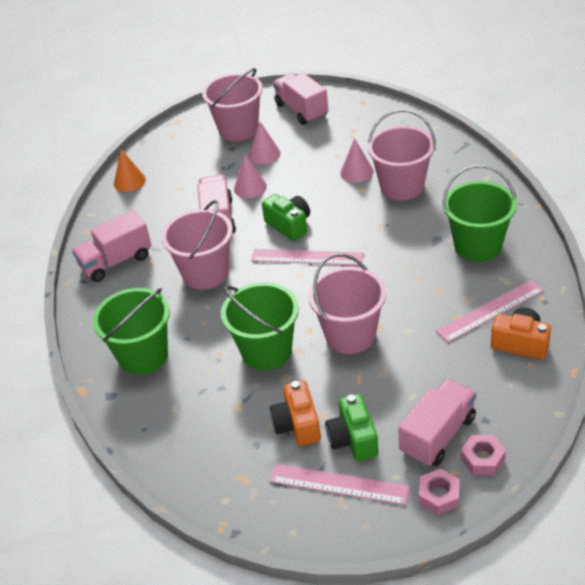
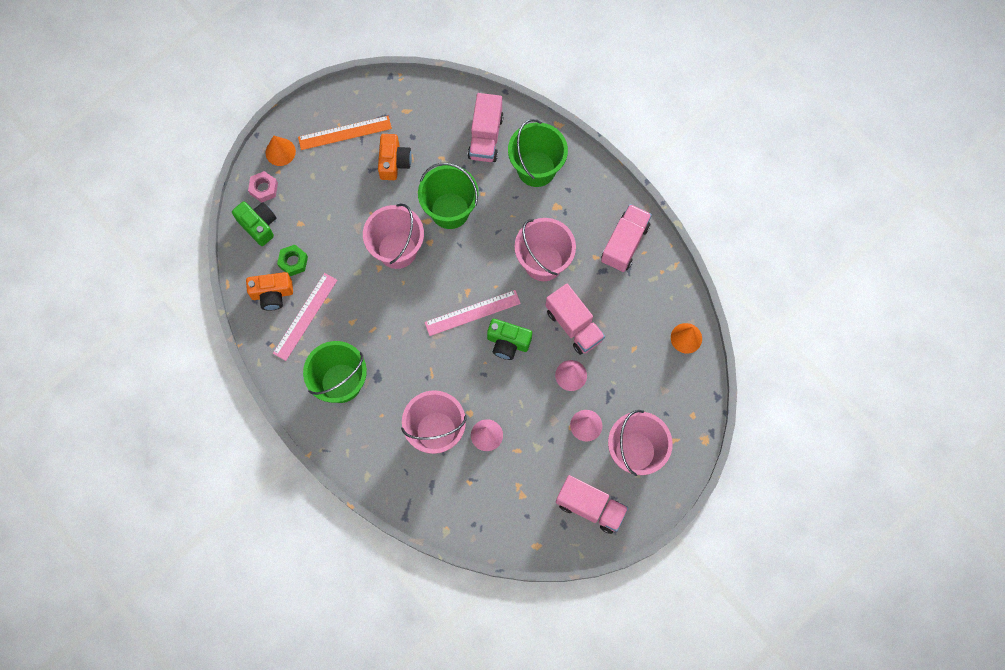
camera: 145 degrees right, 30 degrees up
(297, 424) = (394, 162): orange camera -> orange camera turned 45 degrees clockwise
(339, 484) = (345, 133): pink ruler -> orange ruler
(353, 439) = (352, 167): green camera -> green camera (258, 225)
(438, 435) = (299, 193): pink truck -> pink truck (485, 137)
(439, 495) = (280, 152): pink nut -> orange cone
(480, 366) = (293, 262): none -> green nut

